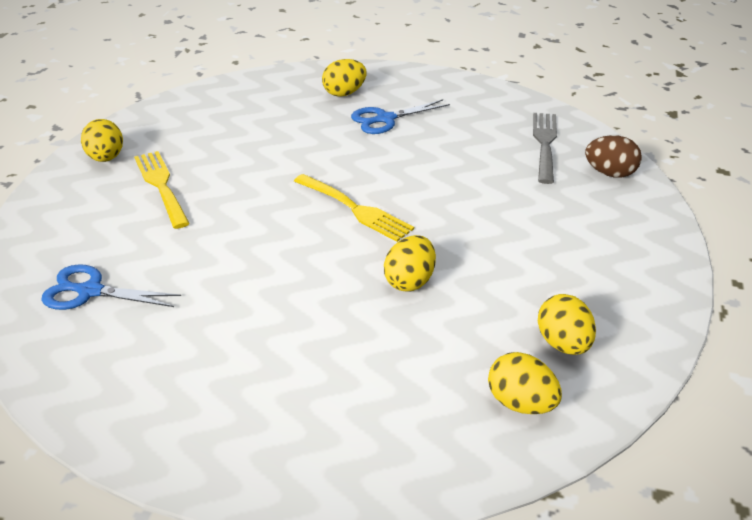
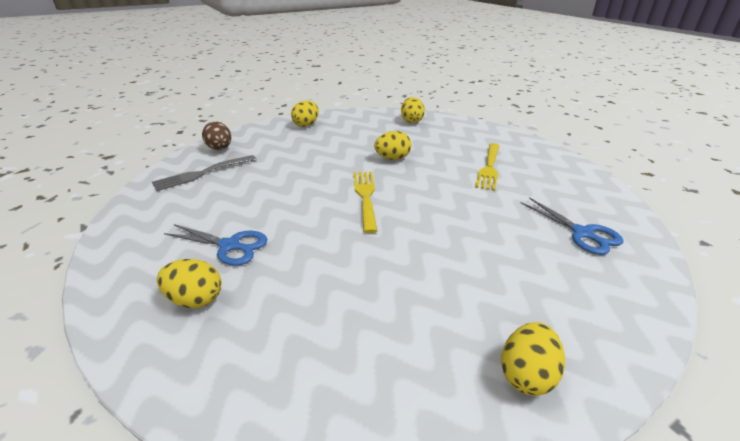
camera: 135 degrees left, 5 degrees down
(161, 186) = (483, 292): yellow fork -> yellow fork (489, 168)
(563, 343) = (371, 123): yellow egg -> yellow egg (306, 125)

